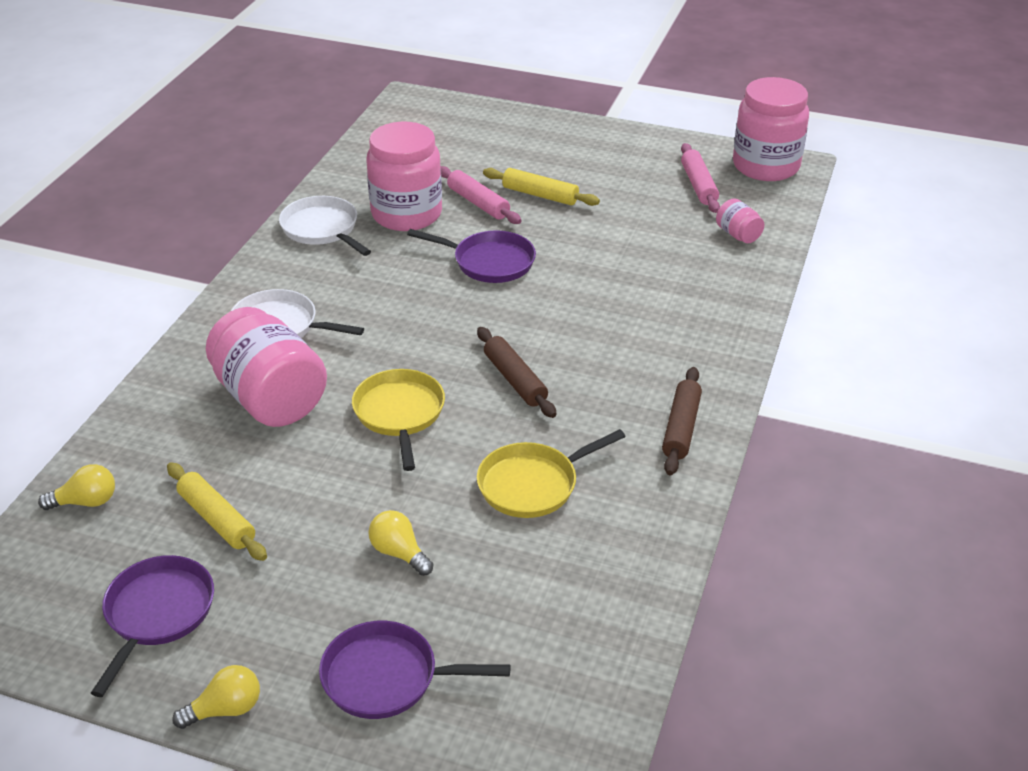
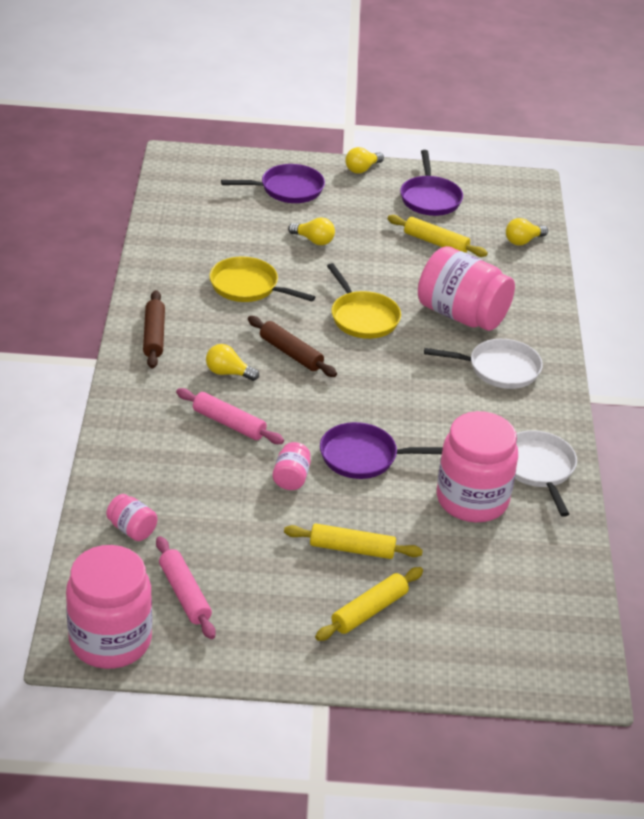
camera: 160 degrees right, 0 degrees up
(322, 229) = (538, 468): white pan -> white pan turned 135 degrees counterclockwise
(478, 203) = (410, 527): pink rolling pin -> pink rolling pin (229, 423)
(532, 484) = (248, 286): yellow pan -> yellow pan turned 105 degrees counterclockwise
(547, 156) = (369, 610): none -> yellow rolling pin
(571, 254) = (291, 478): none -> pink jar
(600, 367) = (228, 373): none -> yellow light bulb

